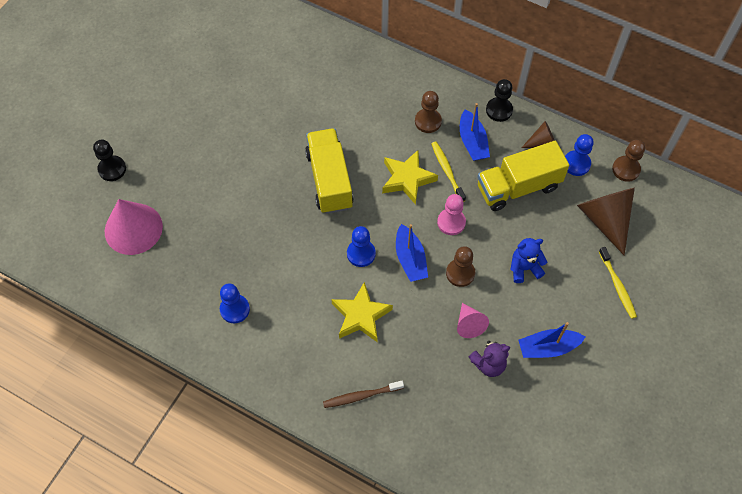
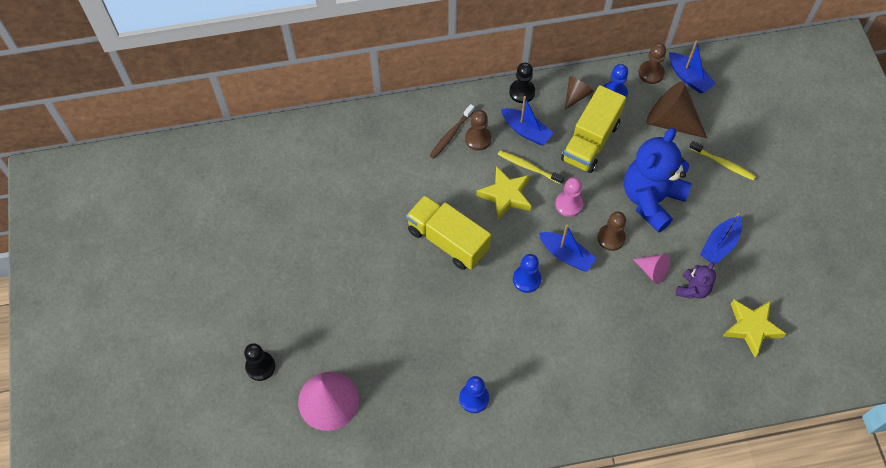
camera: 40 degrees left, 0 degrees up
(361, 316) = (572, 326): yellow star -> yellow star (751, 327)
(361, 396) = (629, 386): brown toothbrush -> brown toothbrush (451, 134)
(524, 268) = (651, 199): blue teddy bear -> blue teddy bear, size x2.07
(656, 196) = (688, 78): none -> blue boat

